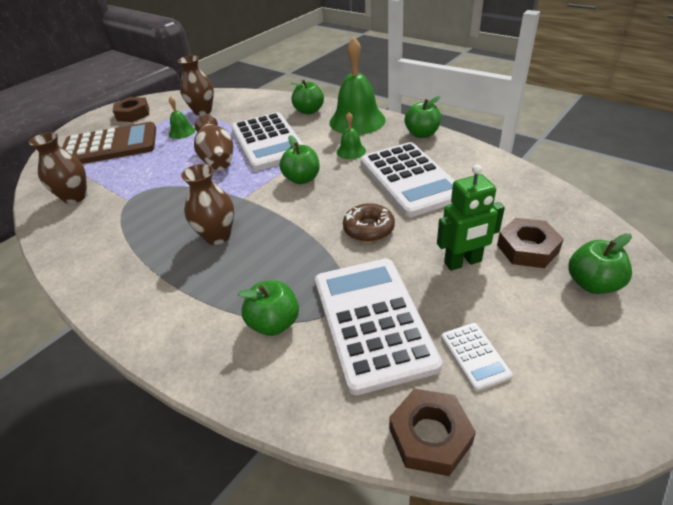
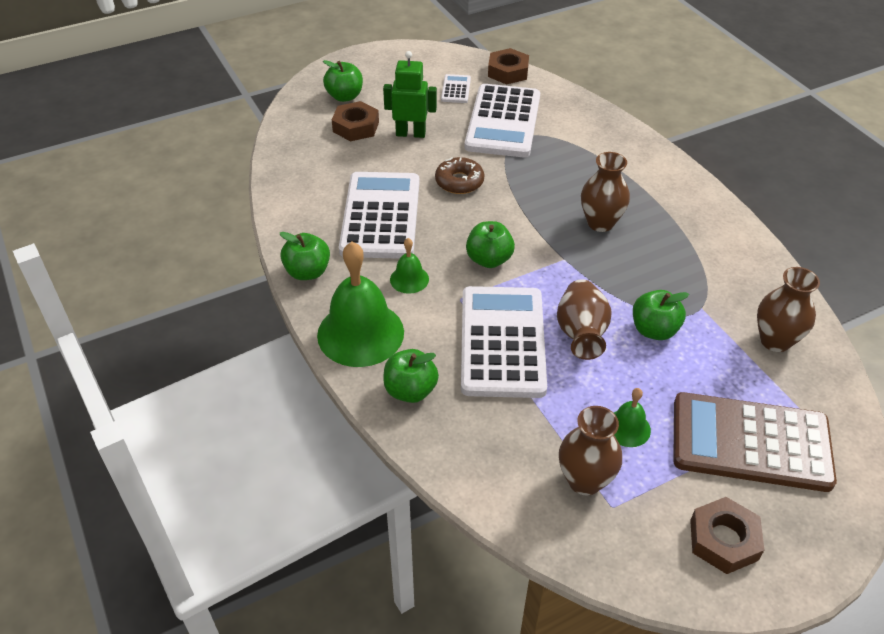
camera: 160 degrees left, 5 degrees up
(274, 323) = (571, 141): green apple -> green apple (654, 330)

